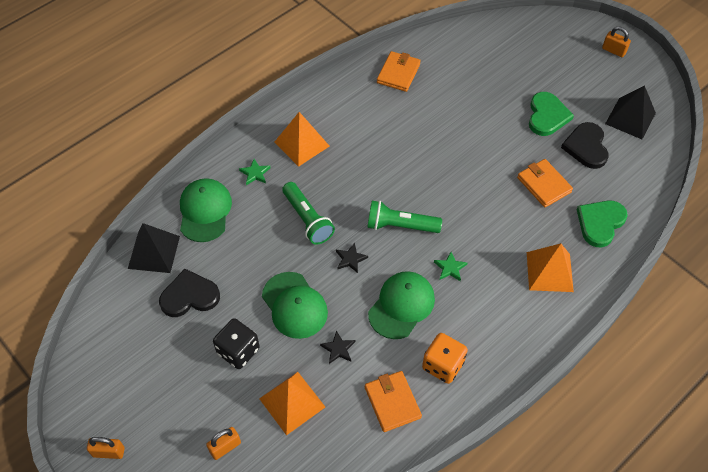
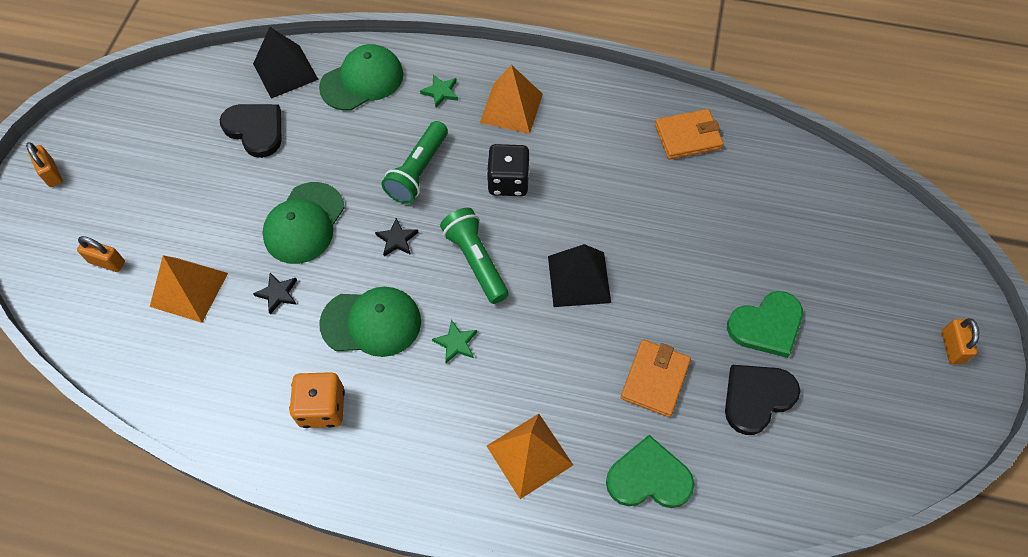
camera: 55 degrees right, 5 degrees up
(238, 351) = (219, 207): black dice -> black dice (508, 181)
(392, 402) = (244, 383): orange wallet -> none
(630, 118) = (853, 427): black pyramid -> black pyramid (579, 279)

